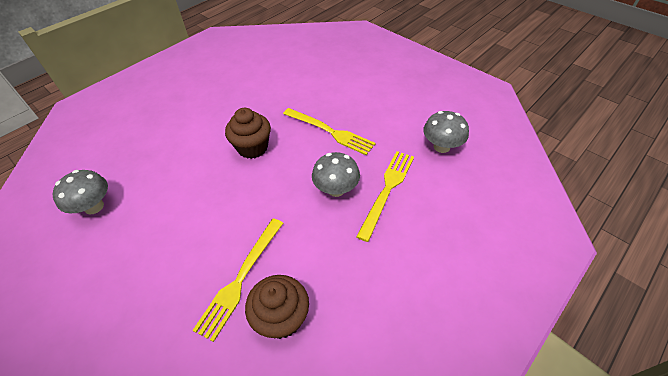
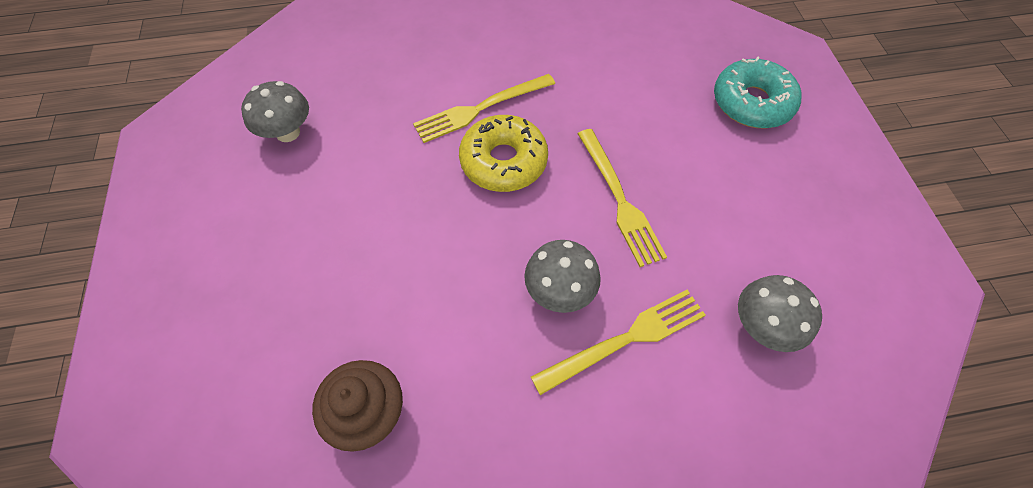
camera: 35 degrees right, 10 degrees up
(240, 279) = (363, 331): yellow fork -> yellow fork (480, 109)
(252, 147) = (503, 161): brown cupcake -> yellow donut
(357, 60) = (751, 103): none -> turquoise donut

